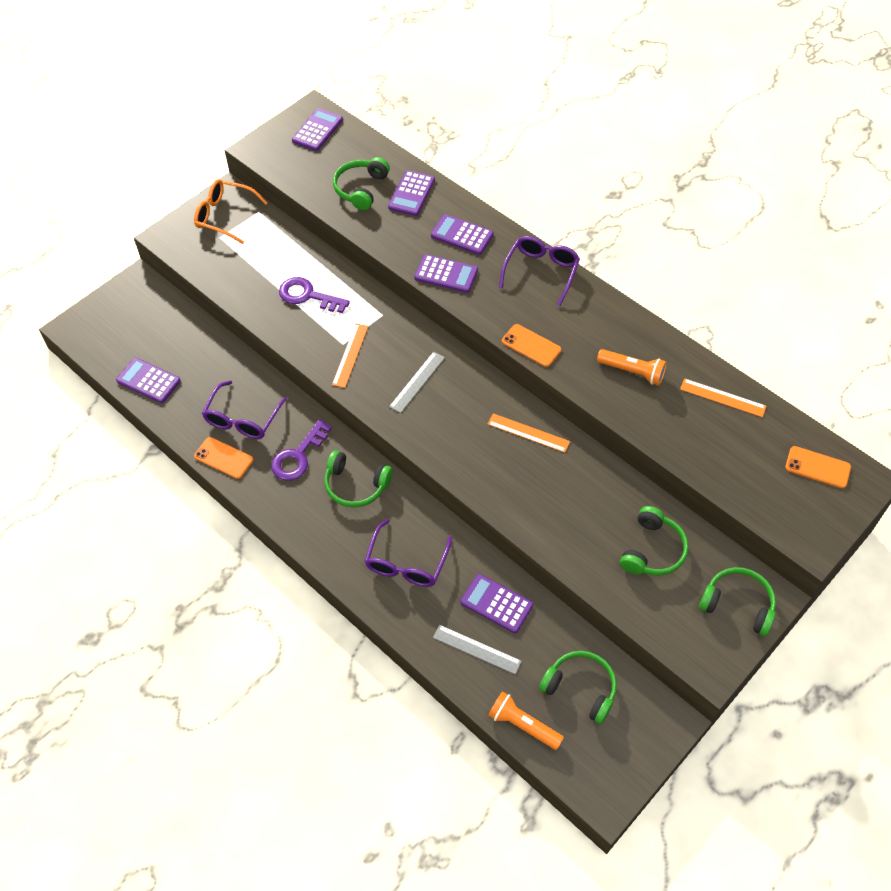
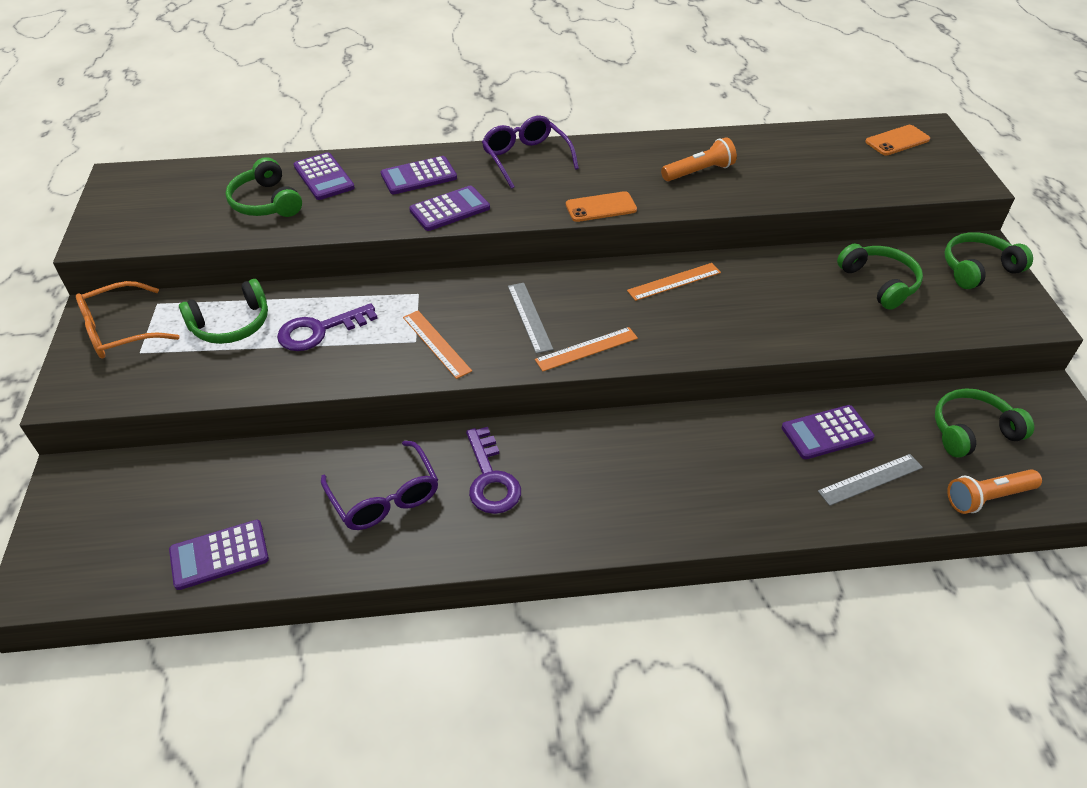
camera: 50 degrees left, 10 degrees down
(223, 458) = (417, 548): orange phone -> none
(317, 130) = (147, 188): purple calculator -> none
(355, 485) = (580, 454): green headphones -> green headphones (231, 325)
(406, 563) = (718, 472): purple glasses -> none
(722, 398) = (779, 145): orange ruler -> orange ruler (586, 349)

